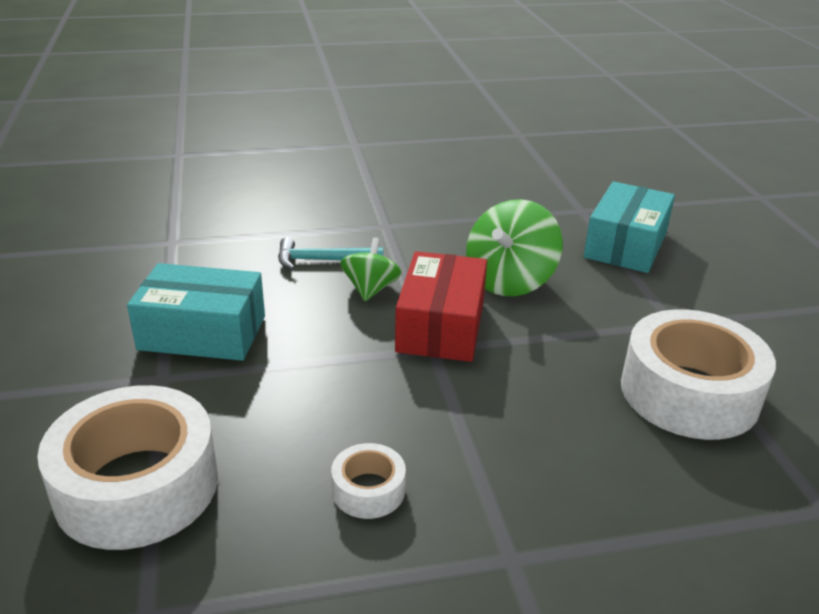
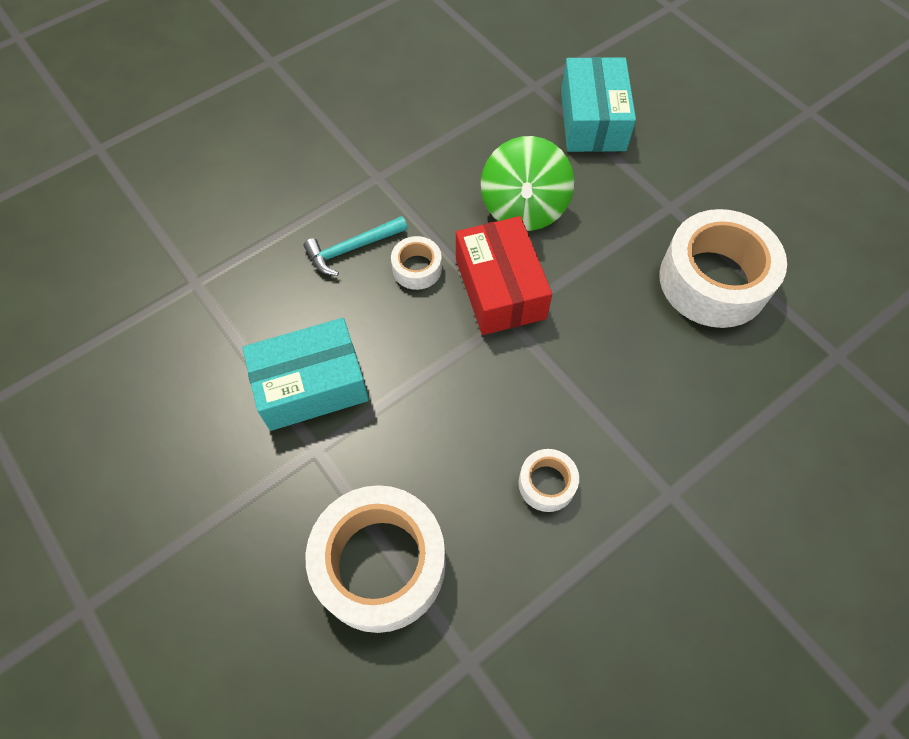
camera: 25 degrees left, 30 degrees up
(370, 289) = (417, 268): green spinning top -> white tape

